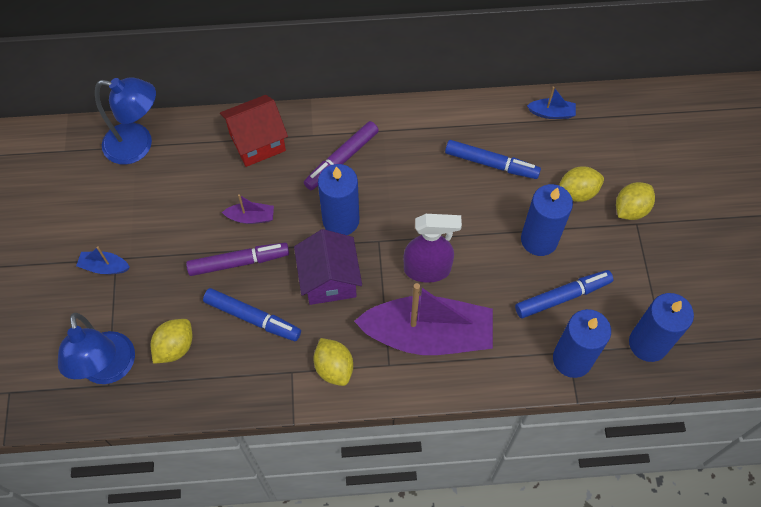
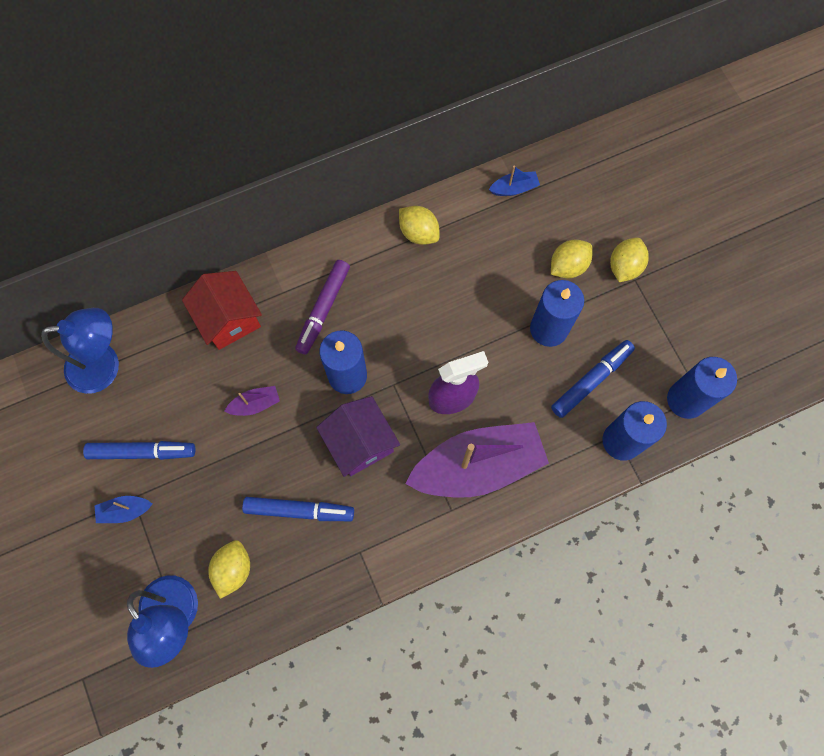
camera: 20 degrees left, 10 degrees up
(239, 262) = (261, 456): purple marker -> none
(257, 142) = (229, 319): red house -> red house turned 75 degrees counterclockwise
(334, 368) = (399, 532): yellow lemon -> yellow lemon (418, 233)
(491, 163) = (474, 263): blue marker -> blue marker (142, 452)

